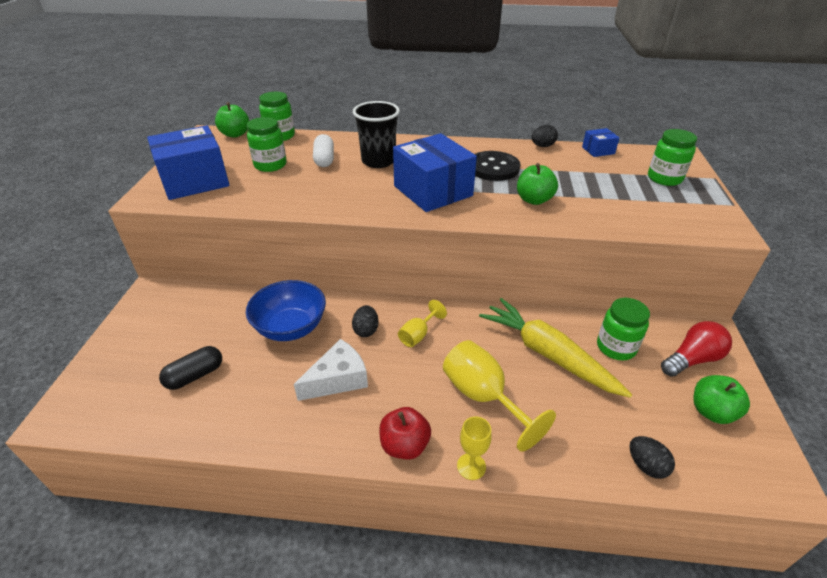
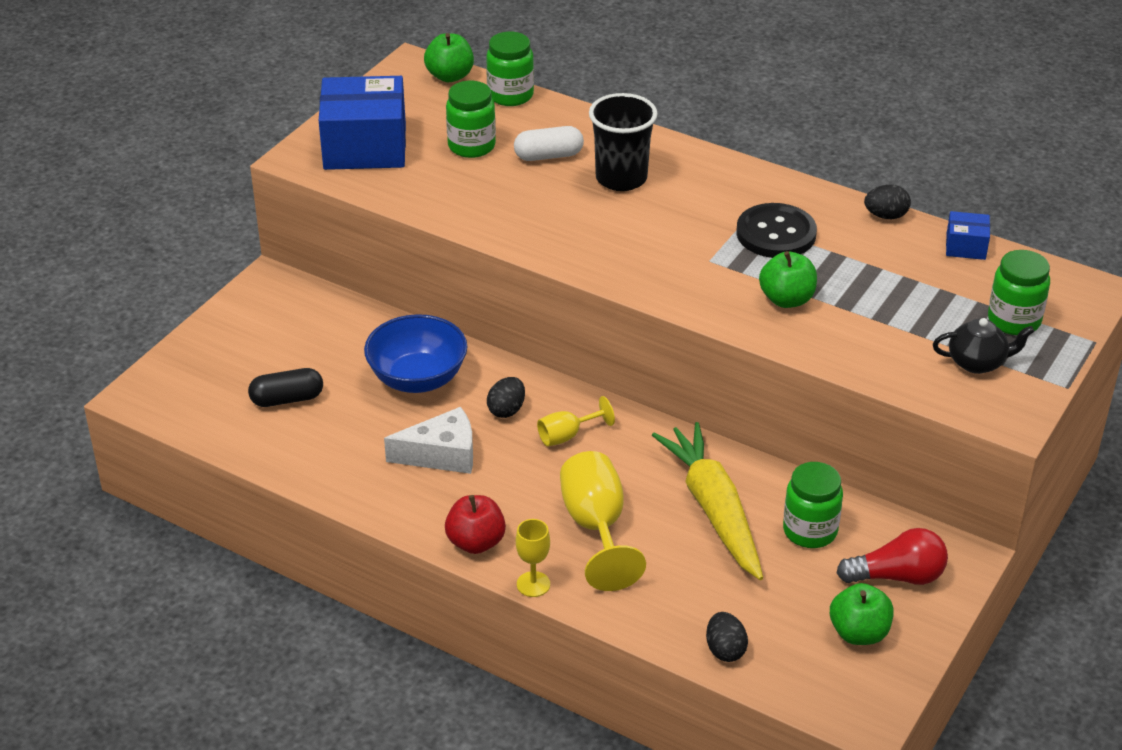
camera: 25 degrees right, 0 degrees up
(324, 159) = (548, 156): white capsule -> white capsule turned 60 degrees clockwise
(433, 191) = (661, 247): blue box -> none
(674, 205) = (977, 363): none -> black teapot

